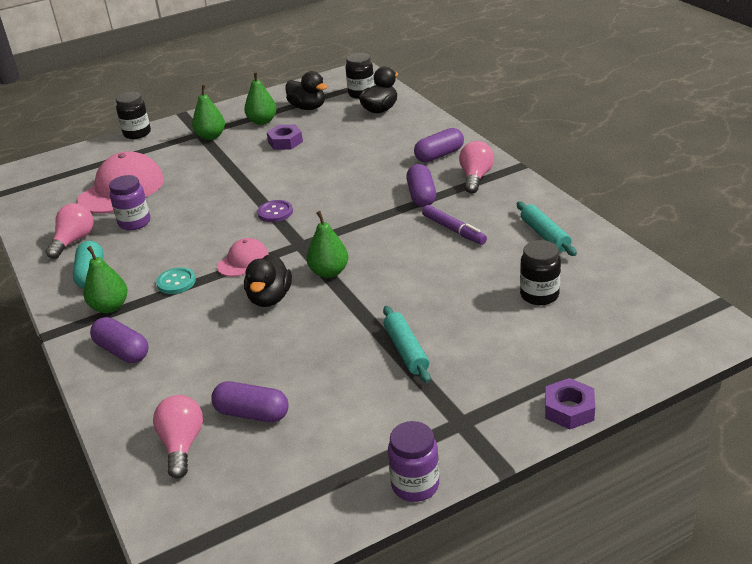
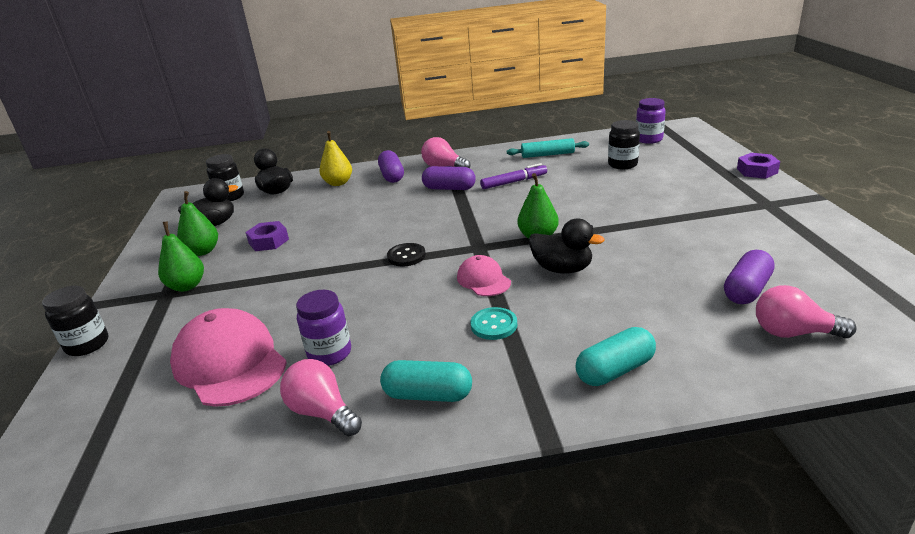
camera: 70 degrees left, 5 degrees down
(110, 307) = (514, 379): green pear -> none
(122, 351) = (615, 370): purple capsule -> turquoise capsule
(275, 212) = (406, 256): purple button -> black button
(406, 350) = (673, 214): turquoise rolling pin -> none
(410, 133) = (338, 183): none -> yellow pear
(415, 485) = (841, 226): purple jar -> purple jar (648, 139)

